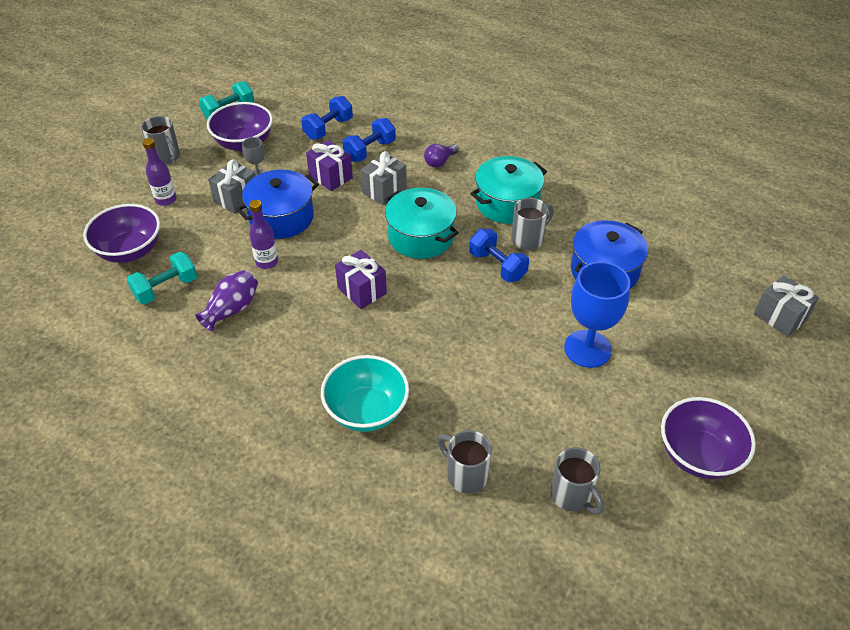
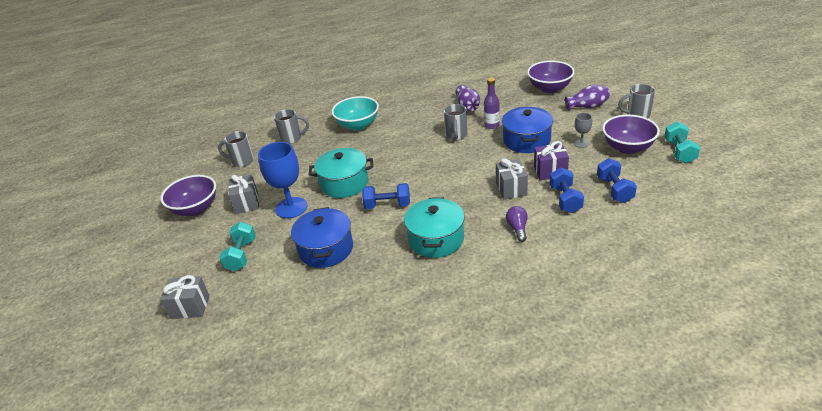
camera: 135 degrees right, 10 degrees down
(166, 200) = (587, 106): purple bottle -> purple vase
(166, 288) = (506, 93): turquoise dumbbell -> turquoise dumbbell (241, 255)
(236, 199) = (563, 130): grey gift -> grey gift (247, 203)
(362, 290) = (431, 148): purple gift -> none
(420, 236) = (449, 186): turquoise pot -> turquoise pot (344, 183)
(528, 239) = (392, 230): grey mug -> grey mug (456, 135)

